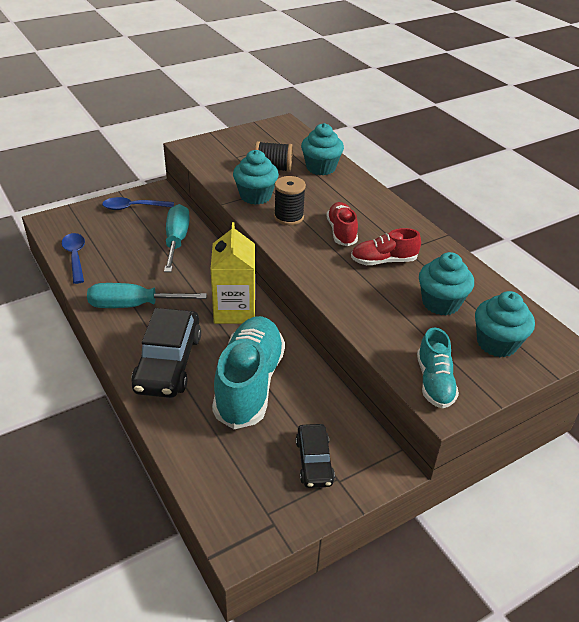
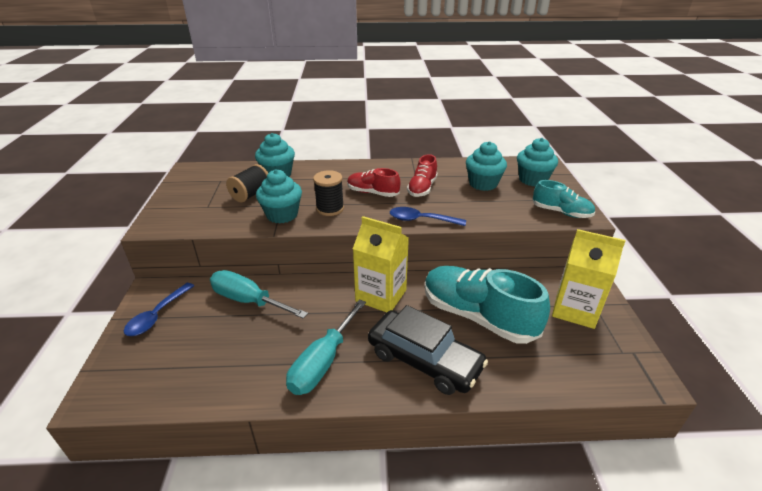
camera: 60 degrees left, 5 degrees down
(75, 257) = (195, 390): blue spoon -> blue spoon (421, 220)
(314, 461) = (575, 310): black car -> yellow carton

